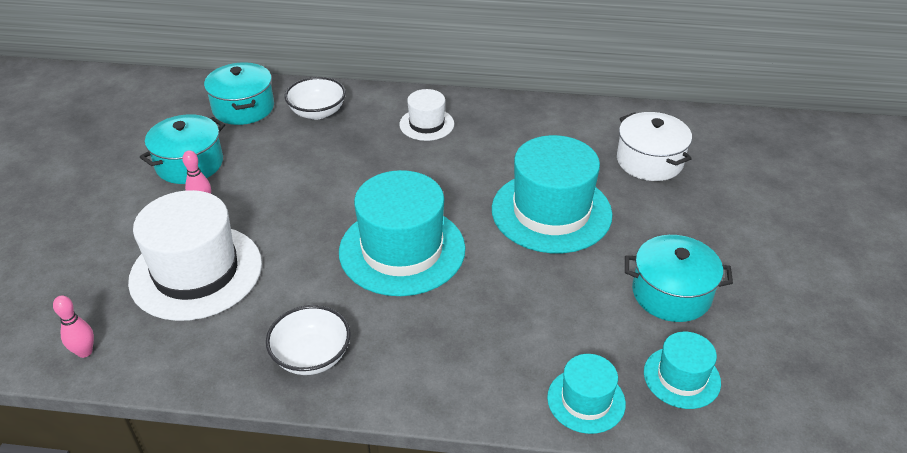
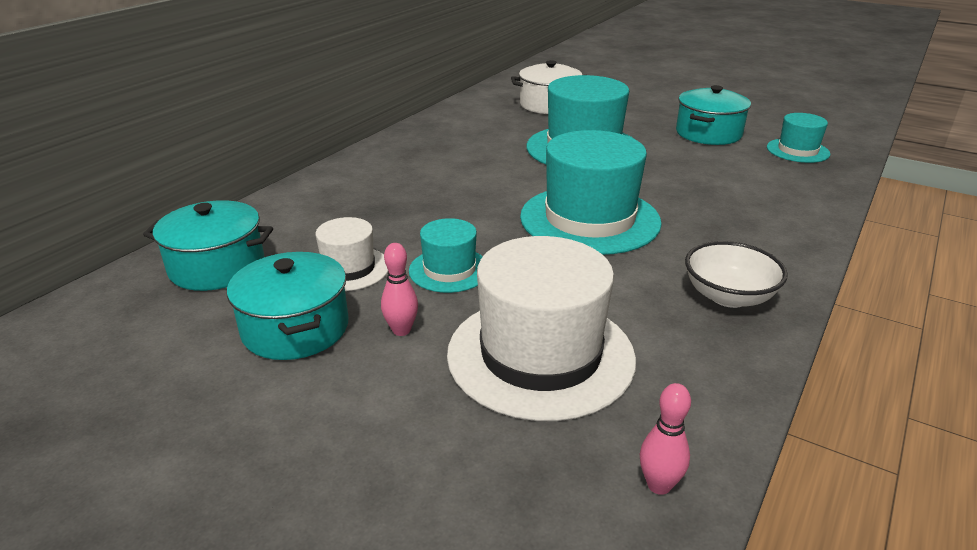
camera: 65 degrees left, 10 degrees down
(317, 112) = (297, 220): white bowl -> none
(426, 124) = (397, 170): white hat -> white hat (349, 269)
(586, 400) = (816, 185): turquoise hat -> turquoise hat (449, 270)

